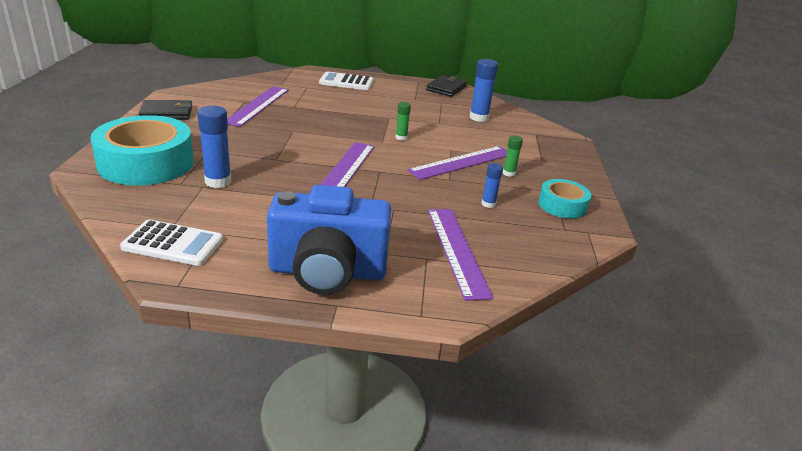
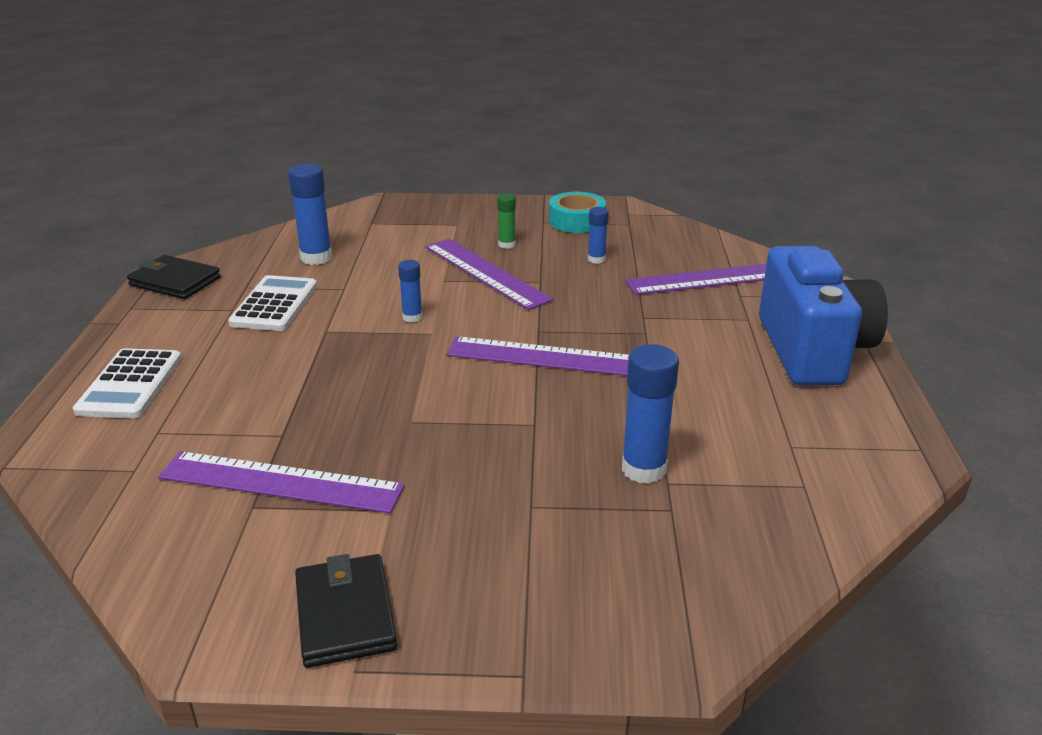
camera: 90 degrees left, 0 degrees up
(146, 163) = (615, 572): turquoise tape -> none
(173, 244) = (842, 473): white calculator -> white calculator (274, 304)
(401, 137) = (412, 317): green glue stick -> blue glue stick

